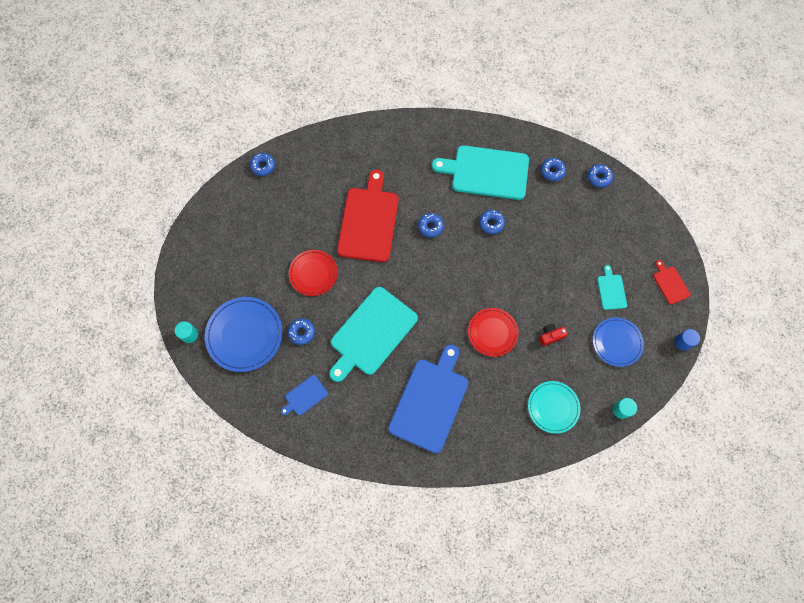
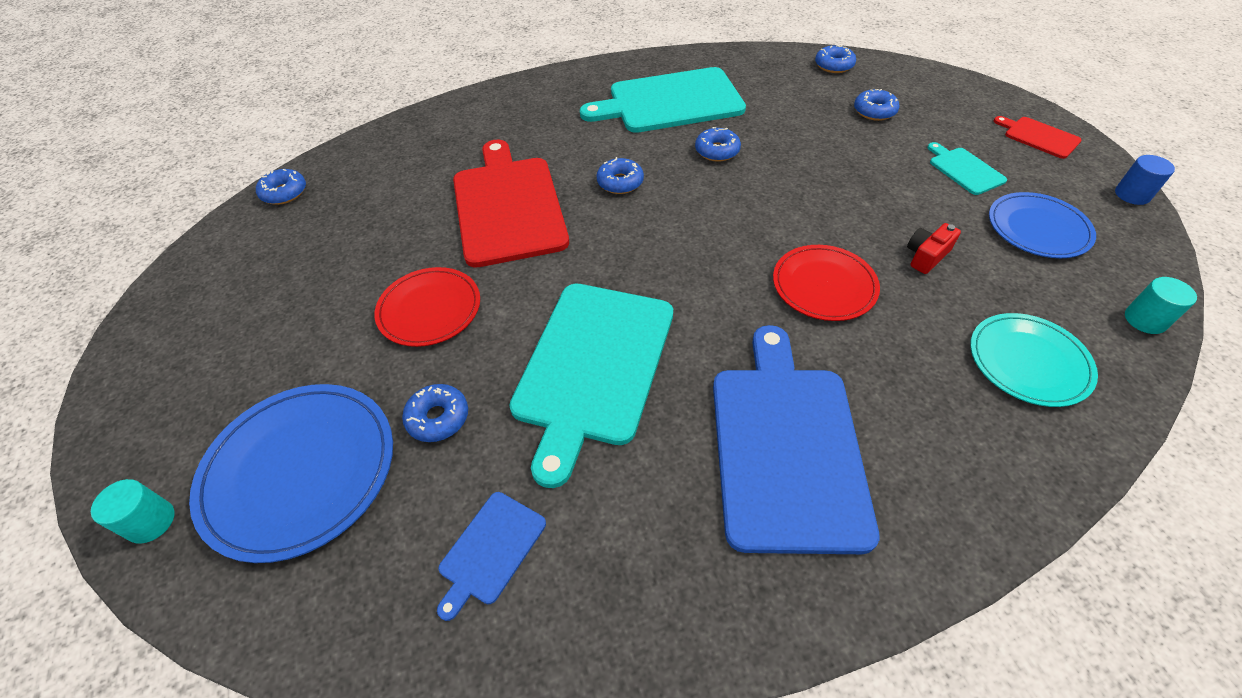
camera: 20 degrees left, 20 degrees down
(552, 171) = (764, 76): blue donut -> blue donut (874, 111)

